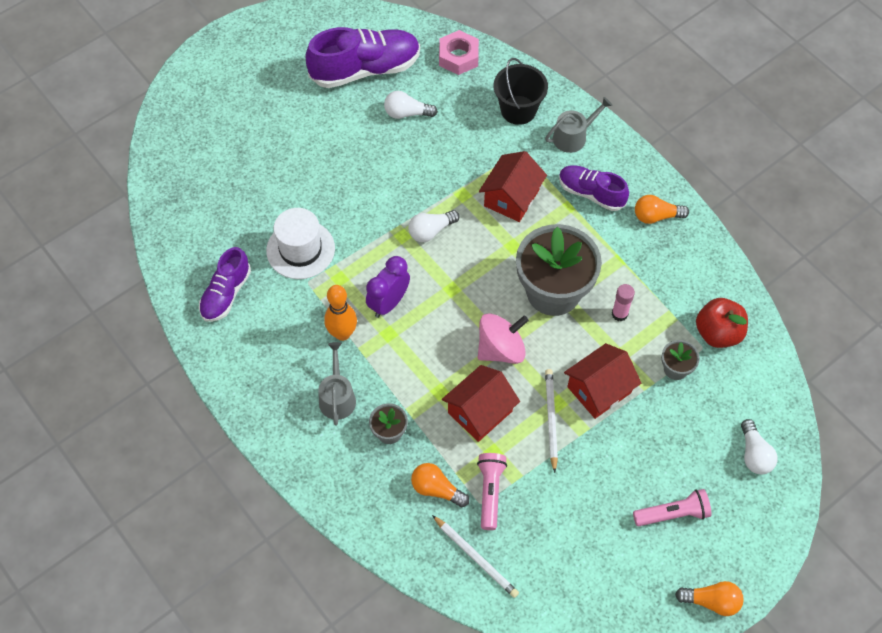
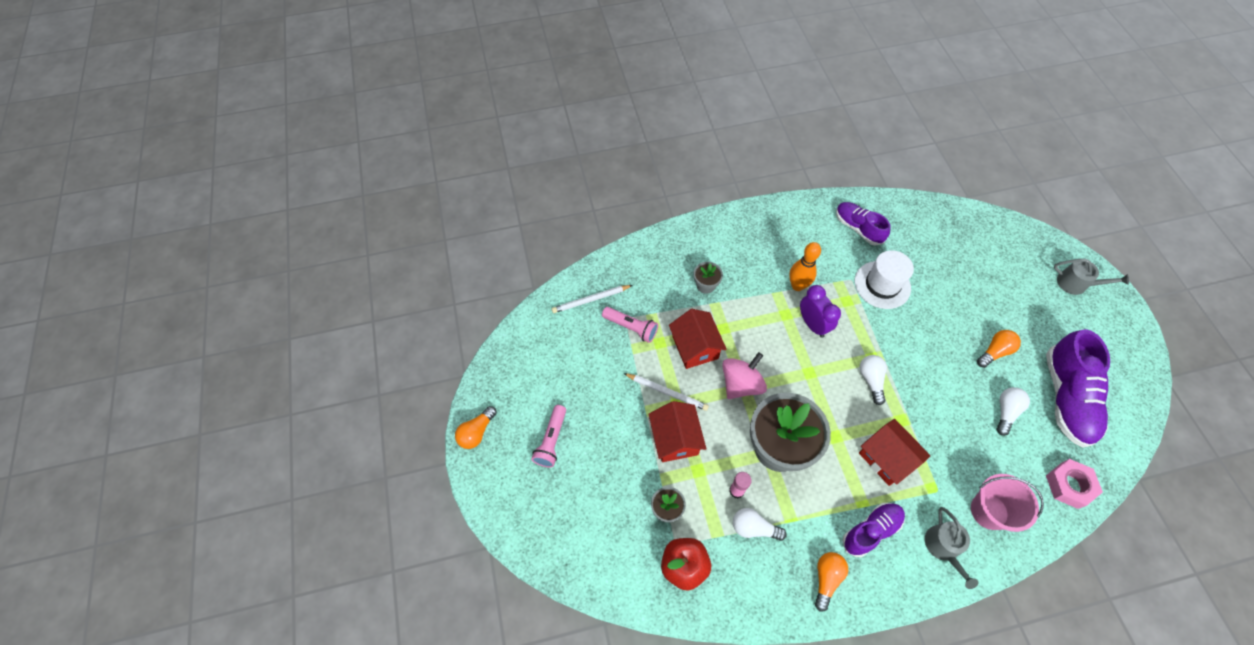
camera: 115 degrees right, 0 degrees up
(337, 397) = (747, 265): grey watering can -> grey watering can (1076, 284)
(436, 489) = (650, 296): orange light bulb -> orange light bulb (994, 352)
(501, 349) = (741, 384): pink spinning top -> pink spinning top turned 135 degrees counterclockwise
(518, 110) = (989, 511): black bucket -> pink bucket
(754, 454) = (564, 531): white light bulb -> white light bulb (753, 528)

